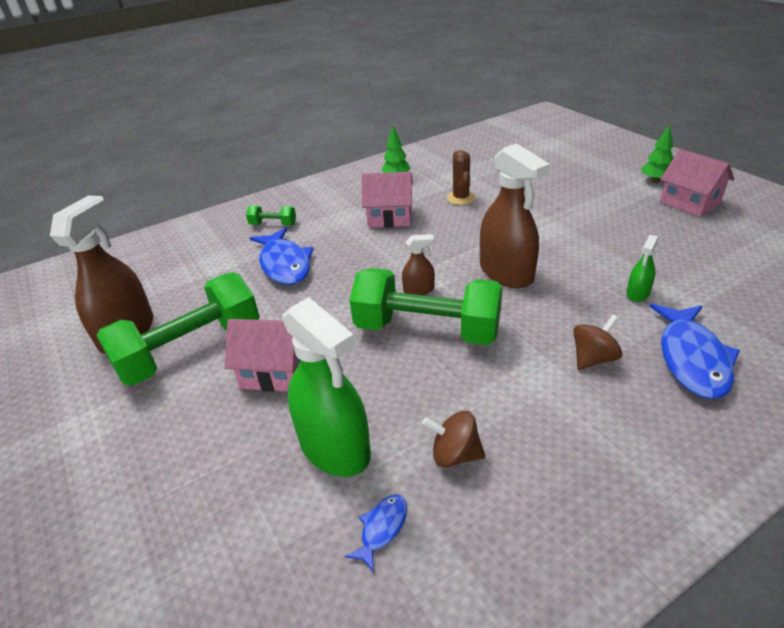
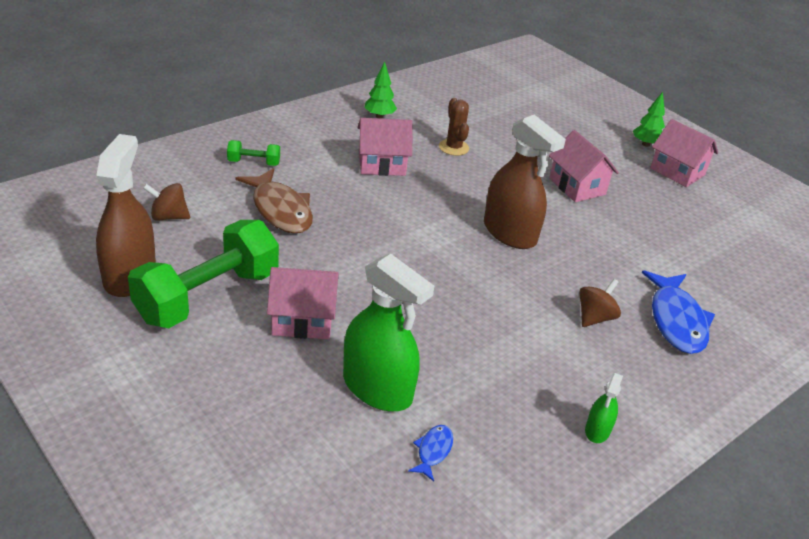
camera: 15 degrees left, 0 degrees up
(284, 264) = (280, 210): blue fish -> brown fish
(418, 290) = (427, 246): brown spray bottle -> none
(427, 330) = (442, 286): green dumbbell -> none
(454, 454) = (484, 395): brown spinning top -> brown spinning top (168, 217)
(581, 224) = (577, 186): none -> pink house
(637, 293) = (631, 260): green spray bottle -> green spray bottle (597, 430)

